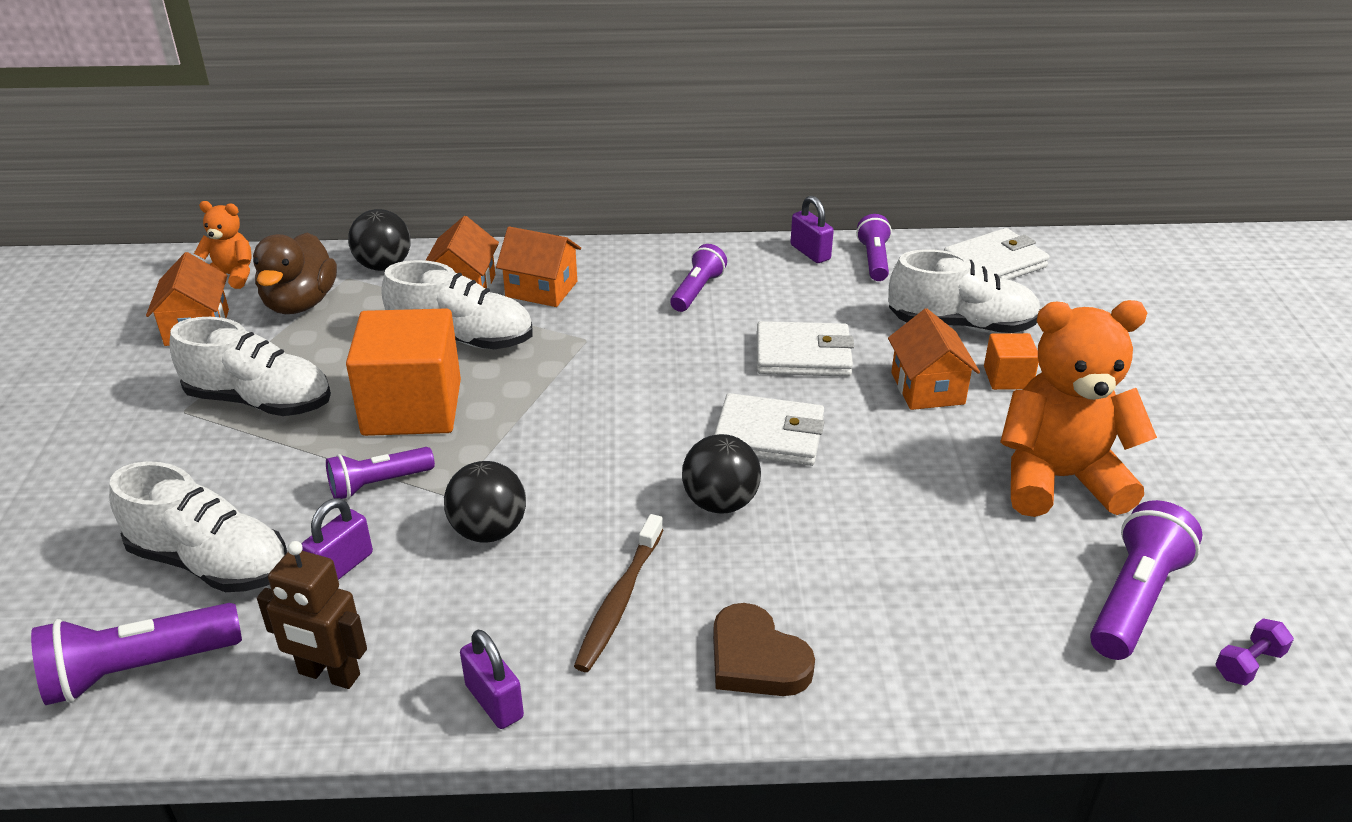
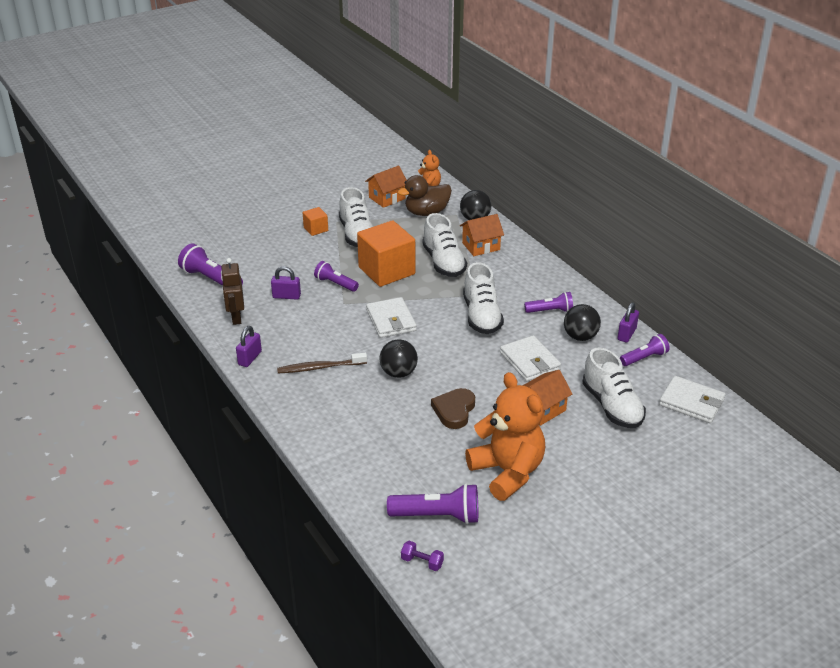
camera: 60 degrees right, 0 degrees up
(210, 563) = (266, 268): white shoe -> white shoe (481, 316)
(489, 531) = (332, 321): black ball -> black ball (580, 336)
(541, 289) = (502, 267): orange house -> none
(756, 659) = (315, 413): brown heart -> brown heart (454, 410)
(768, 435) = (456, 371): white wallet -> white wallet (391, 320)
(1007, 378) = (578, 435): orange cube -> orange cube (316, 229)

